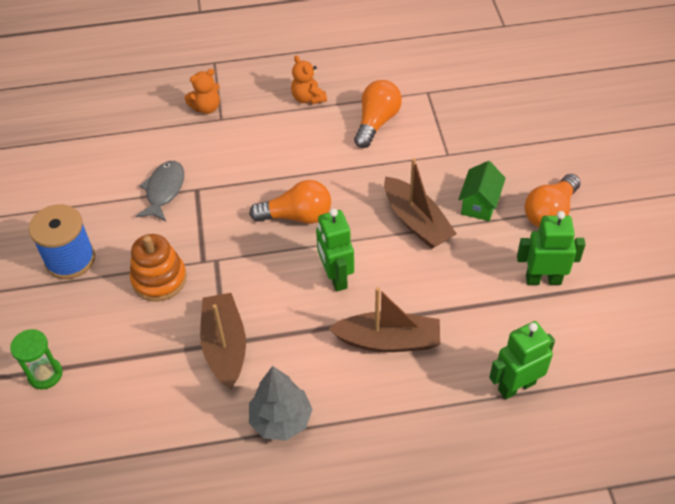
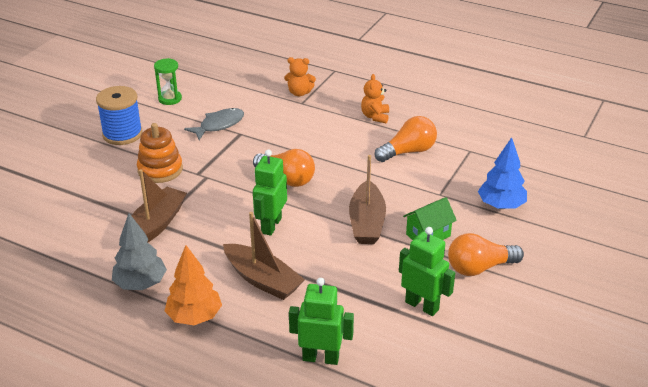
camera: 35 degrees right, 15 degrees down
(45, 374) = (40, 184): green hourglass -> green hourglass (170, 99)
(369, 420) = (194, 317): none -> orange tree
(507, 137) = (501, 205): none -> blue tree

